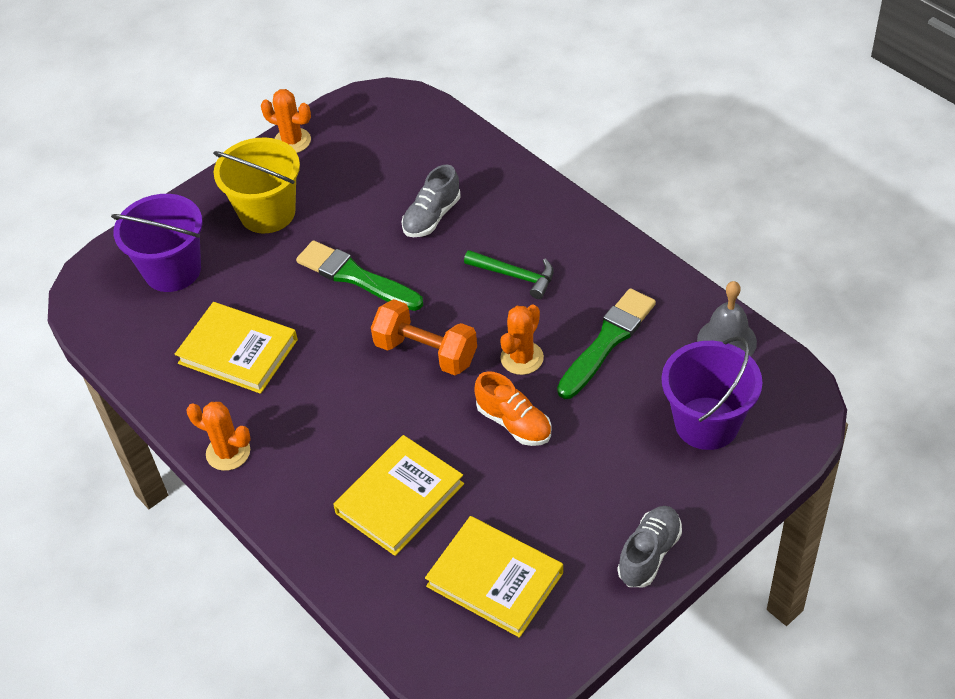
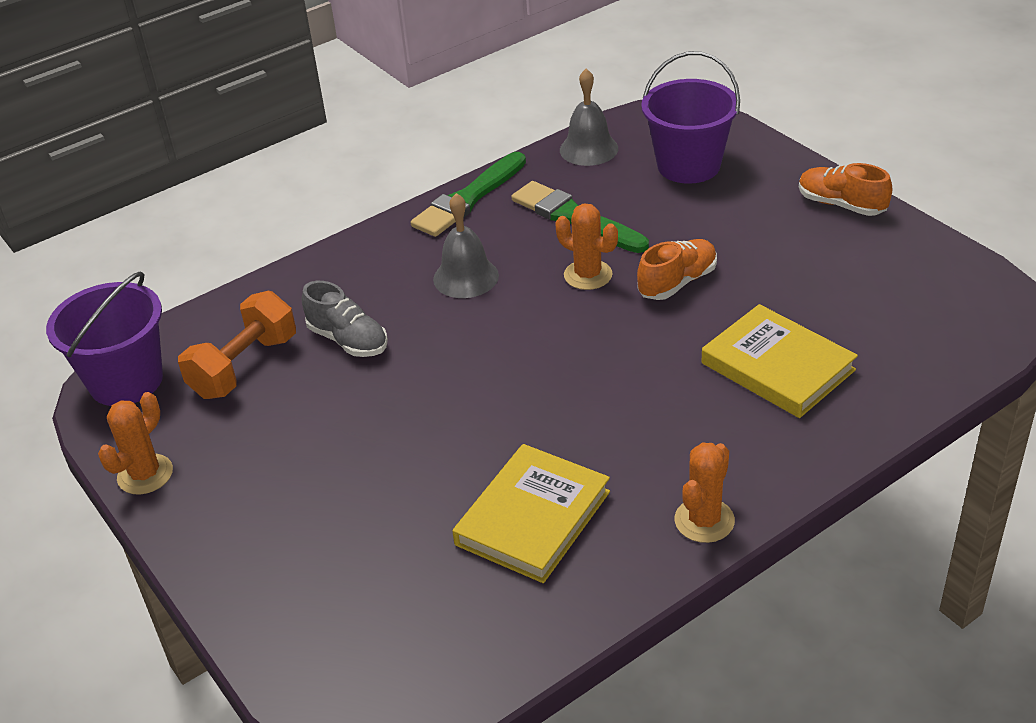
camera: 85 degrees left, 10 degrees down
(172, 270) = (358, 601): purple bucket -> purple bucket (126, 381)
(267, 213) = (280, 497): yellow bucket -> none
(355, 277) = (429, 406): green brush -> green brush (468, 199)
(426, 352) = (566, 346): orange dumbbell -> orange dumbbell (244, 367)
(495, 579) = (879, 299): yellow book -> none
(515, 276) = (466, 277): green hammer -> grey bell
(649, 554) = (841, 205): grey shoe -> orange shoe

